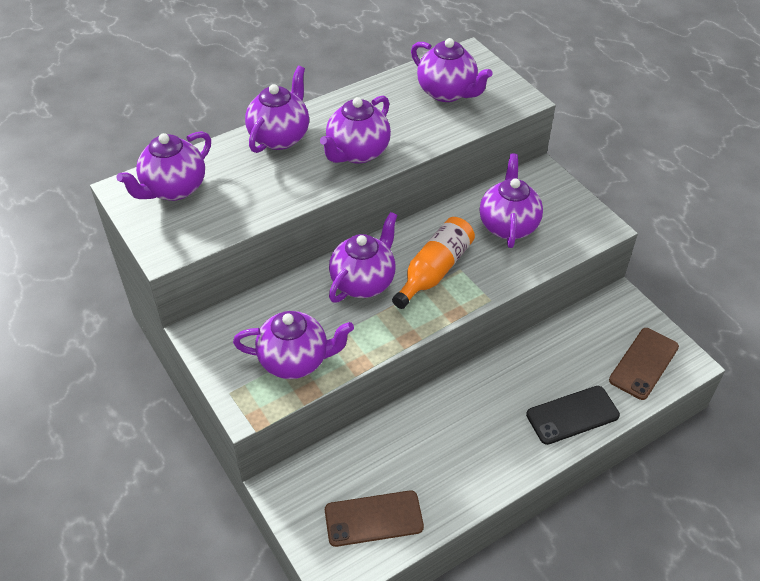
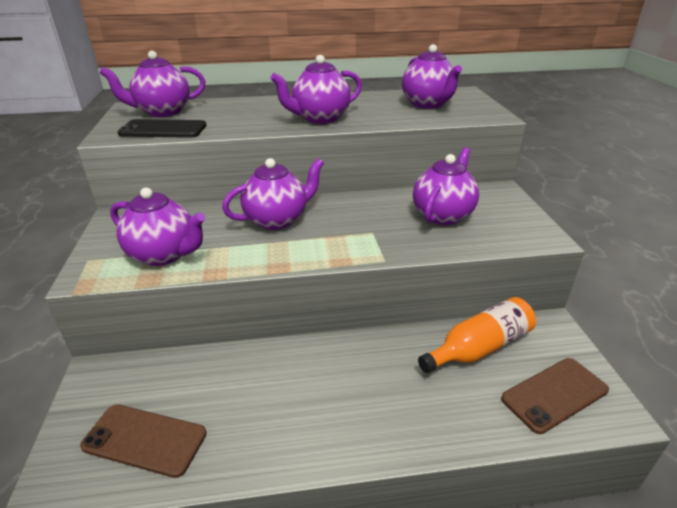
camera: 25 degrees right, 15 degrees down
(280, 137) = (270, 103): purple teapot -> none
(434, 270) = (347, 227): orange bottle -> orange bottle (479, 347)
(572, 415) = (437, 418): black phone -> black phone (163, 130)

